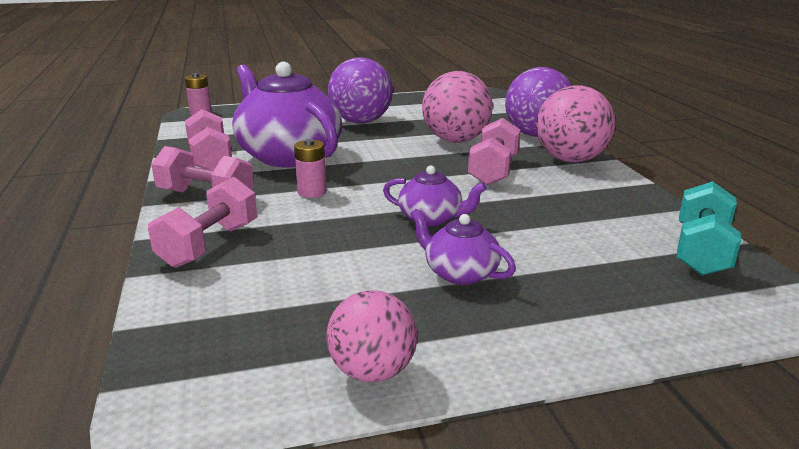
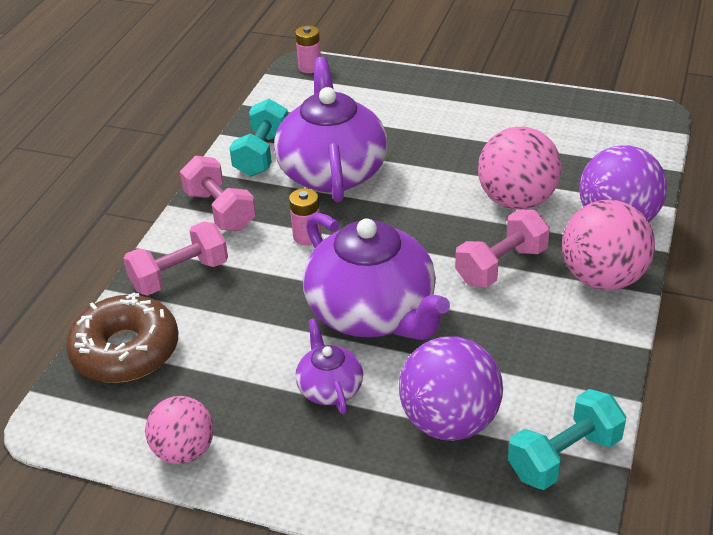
camera: 35 degrees right, 15 degrees up
(204, 315) = (126, 351): none -> brown donut
(210, 159) = (262, 154): pink dumbbell -> turquoise dumbbell
(361, 122) = (451, 133): purple ball -> purple ball (449, 422)
(431, 218) = (373, 313): purple teapot -> purple teapot, size x2.08

